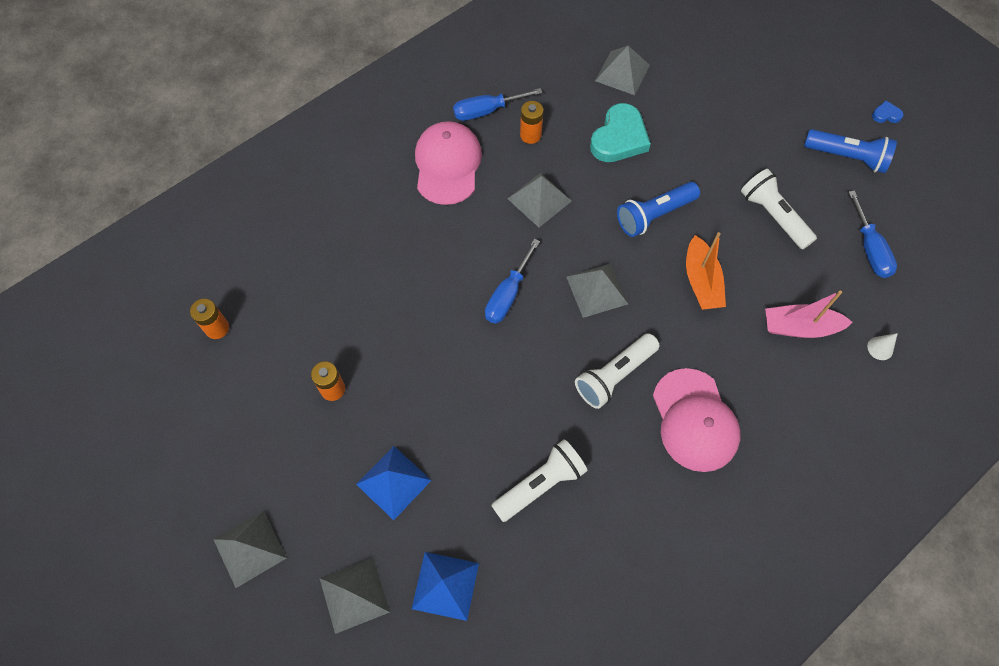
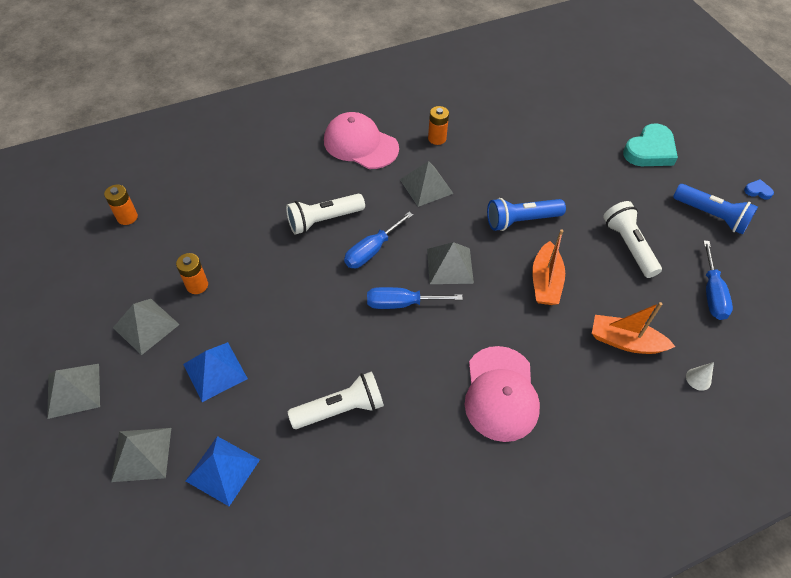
camera: 15 degrees right, 10 degrees down
(447, 164) = (360, 144): pink cap -> pink cap turned 75 degrees counterclockwise
(486, 111) = (407, 114): blue screwdriver -> blue screwdriver (401, 303)
(614, 376) = (440, 337): white flashlight -> white flashlight (323, 220)
(619, 138) = (511, 156): turquoise heart -> turquoise heart (650, 150)
(622, 73) = (530, 111): grey pyramid -> grey pyramid (146, 326)
(799, 327) = (625, 341): pink boat -> orange boat

